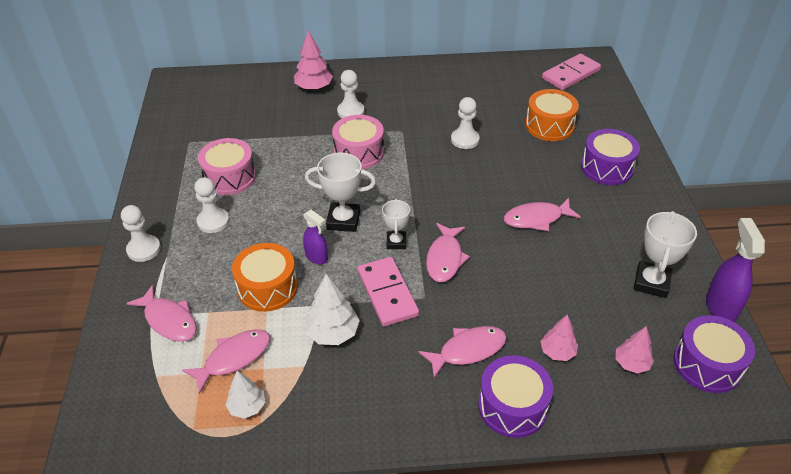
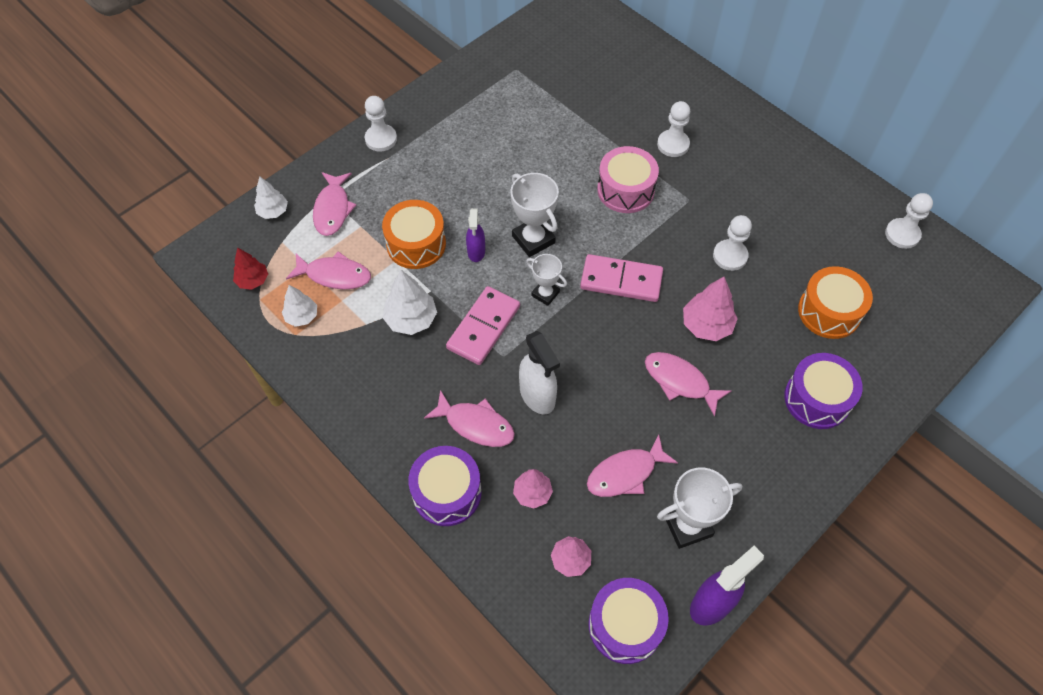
camera: 50 degrees right, 15 degrees up
(117, 363) = (273, 211): none -> white tree
(168, 422) = (253, 280): none -> red tree
(213, 221) = (448, 156): white pawn -> white pawn (902, 234)
(229, 177) = (504, 127): pink drum -> none
(314, 88) = (675, 94): pink tree -> pink tree (706, 325)
(396, 242) = (545, 294): white trophy -> white trophy turned 75 degrees clockwise
(445, 258) = (560, 342): pink fish -> pink fish (625, 473)
(477, 298) = (537, 396): none -> white spray bottle
(571, 74) = (939, 280): pink domino -> pink domino (621, 280)

